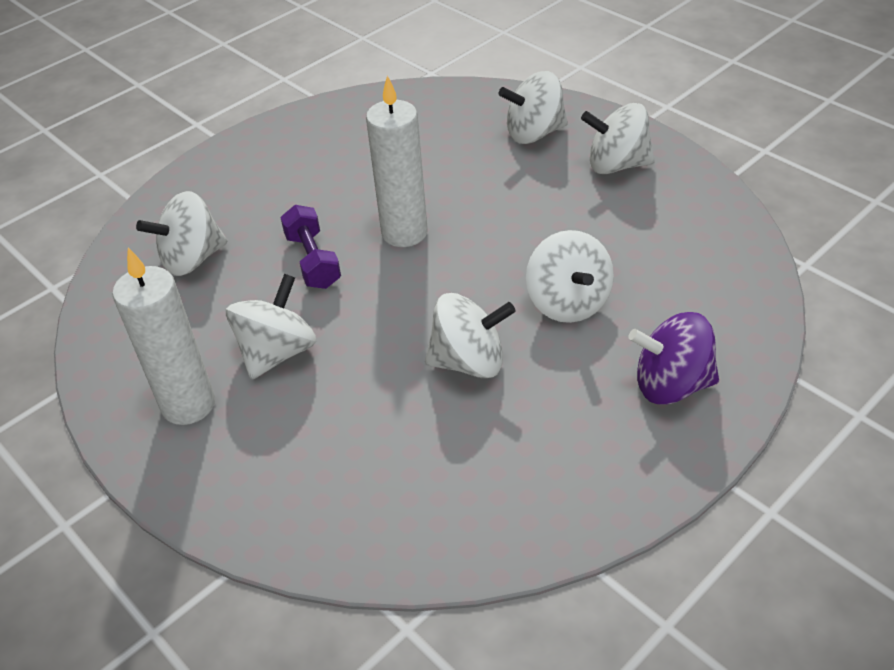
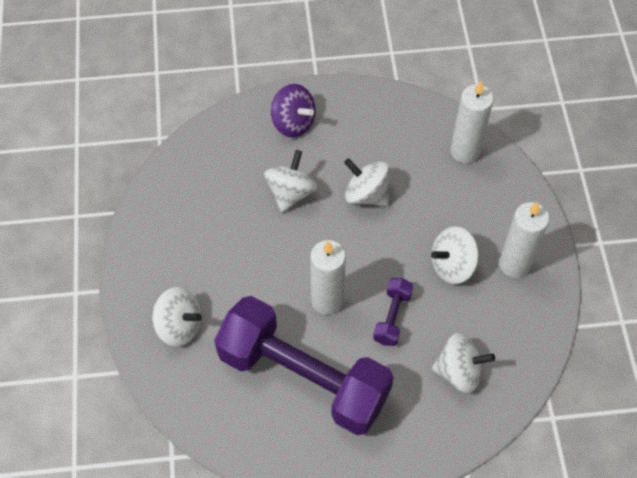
camera: 145 degrees left, 15 degrees up
(365, 167) = (303, 377): none -> purple dumbbell
(377, 517) = (465, 151): none -> white candle
(616, 165) = (166, 262): white spinning top -> none

